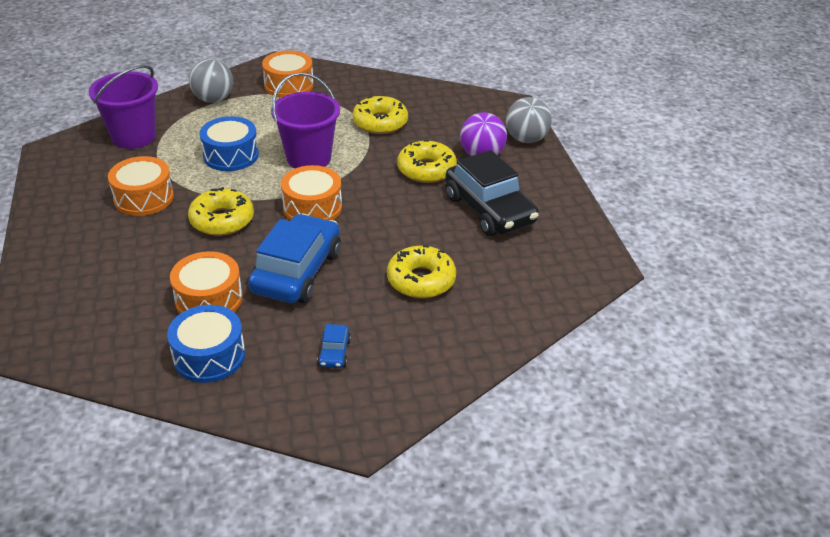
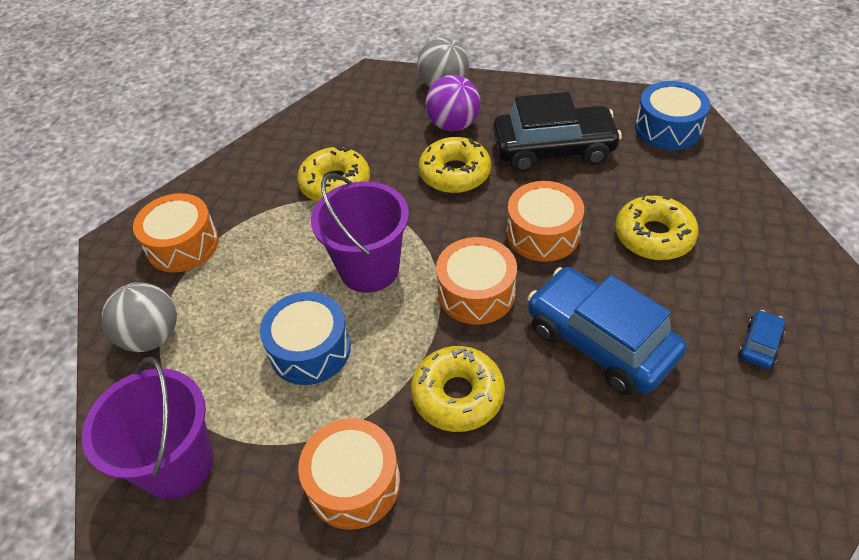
camera: 60 degrees left, 10 degrees up
(209, 299) = (625, 450): orange drum -> orange drum (542, 234)
(209, 356) = (740, 475): blue drum -> blue drum (668, 128)
(334, 353) = (759, 345): blue car -> blue car turned 90 degrees counterclockwise

